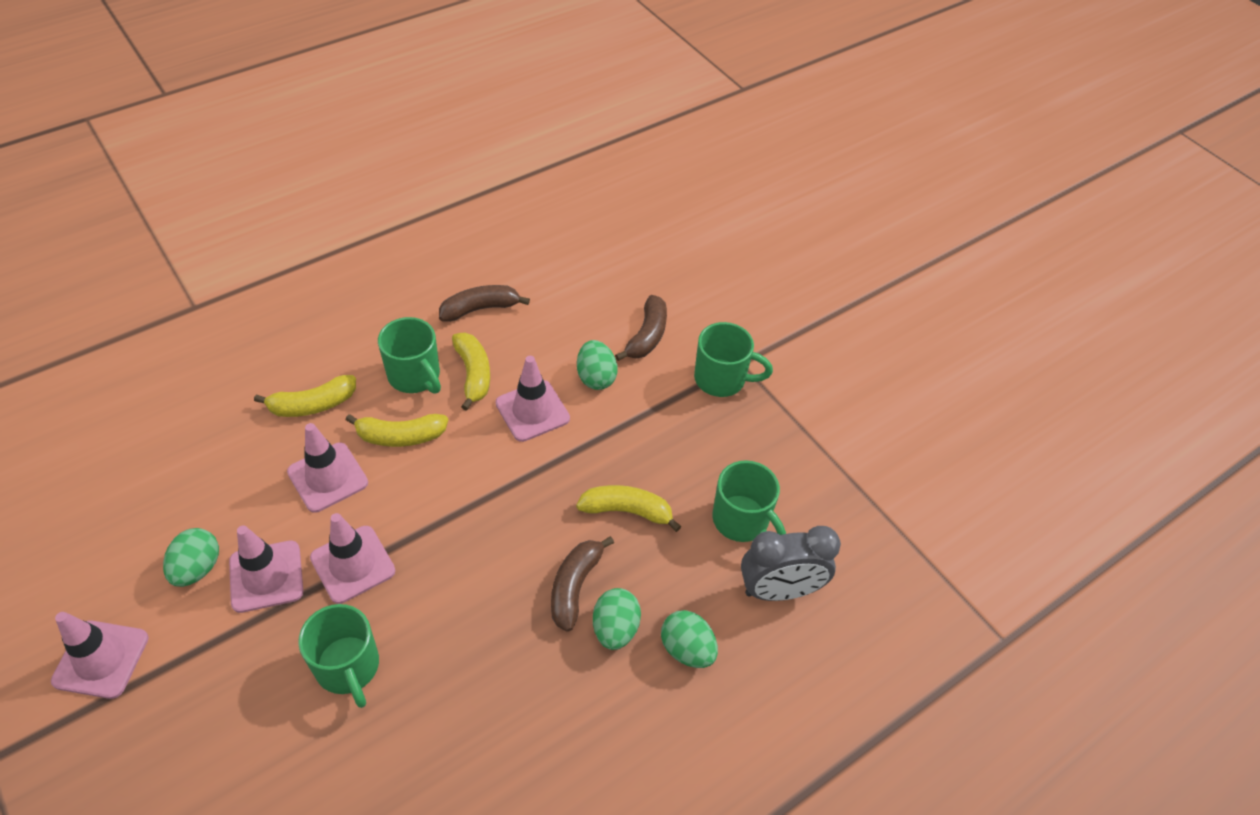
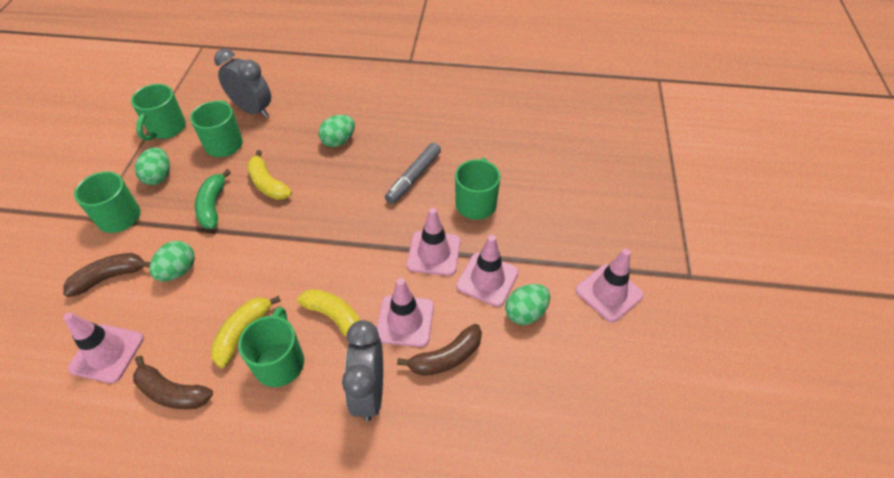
camera: 135 degrees left, 0 degrees up
(312, 405) = (369, 392): yellow banana -> grey clock
(463, 647) = (413, 177): none -> grey marker
(532, 411) = (241, 276): pink traffic cone -> pink traffic cone (107, 353)
(575, 586) = (335, 168): brown banana -> brown banana (446, 357)
(650, 449) = (213, 206): none -> green banana
(687, 649) = (319, 116): green egg -> green egg (159, 176)
(832, 489) = (166, 129): none -> green mug

